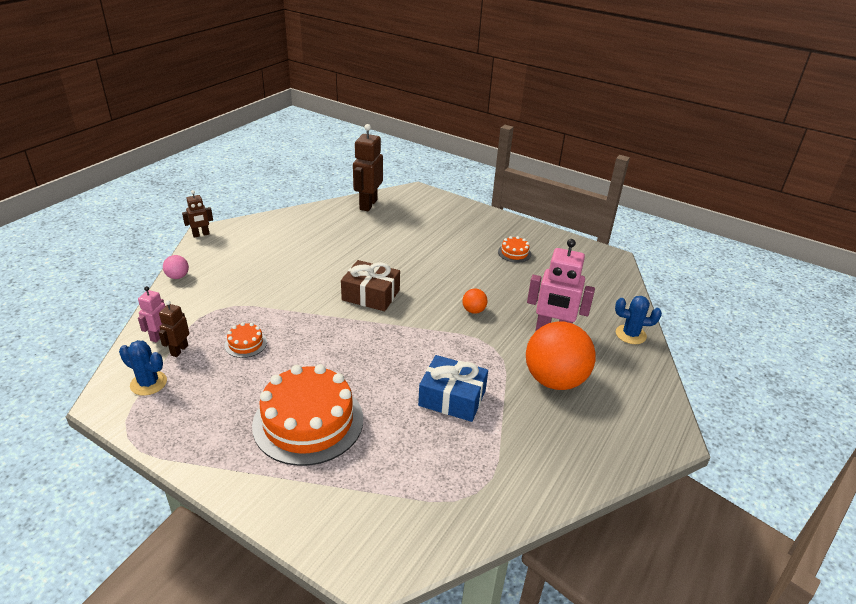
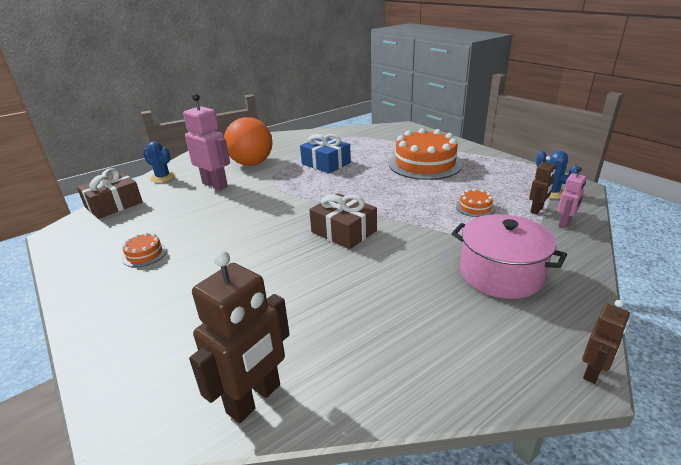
camera: 155 degrees left, 5 degrees down
(178, 277) = (585, 288): pink ball -> none
(201, 234) = (593, 372): brown robot -> brown robot turned 135 degrees clockwise
(236, 278) = (500, 274): none -> pink pot
(473, 310) = (258, 206): orange ball -> none
(617, 290) = (114, 205): none -> brown gift

